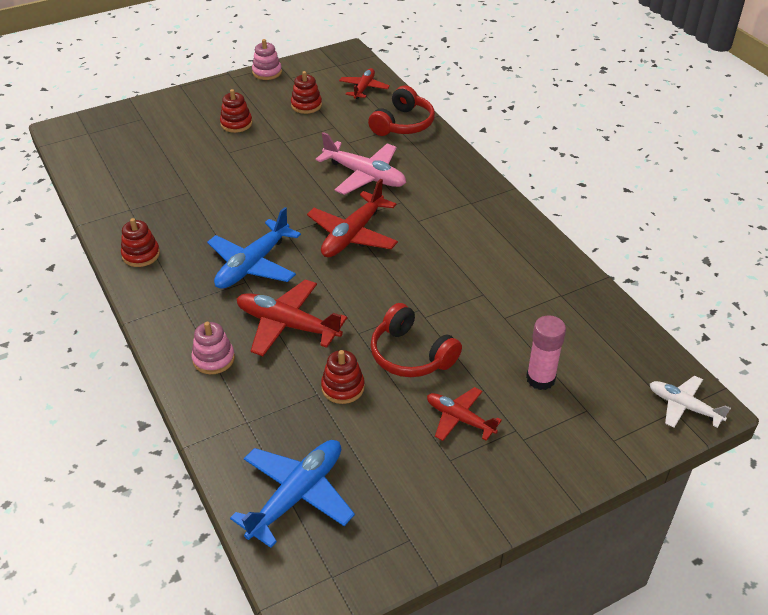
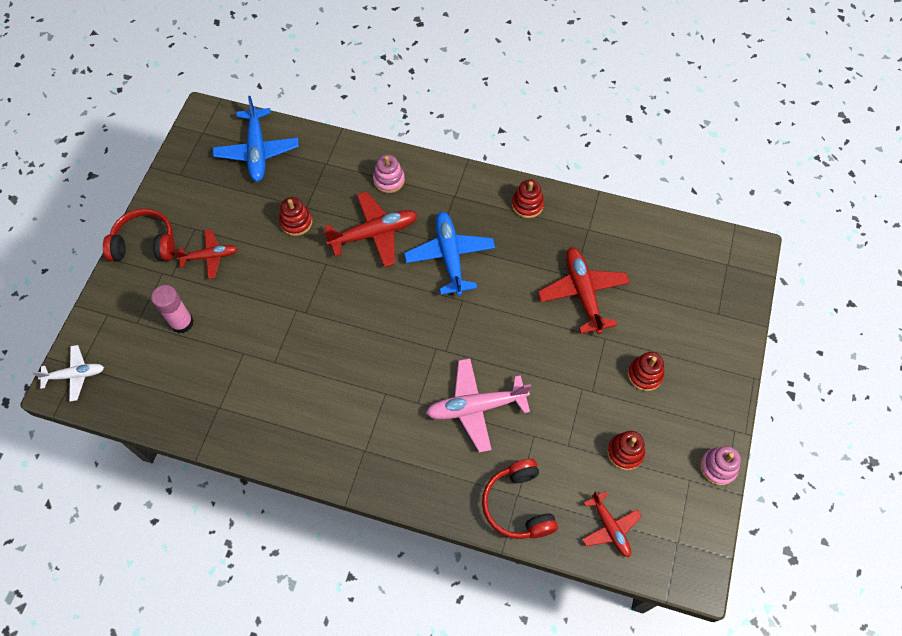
camera: 135 degrees right, 20 degrees up
(353, 235) = (416, 338): red plane -> red plane (582, 293)
(411, 354) = (278, 275): red headphones -> red headphones (145, 244)

